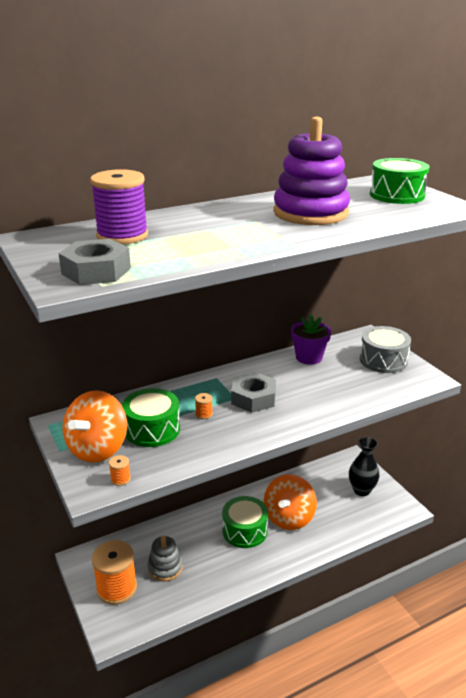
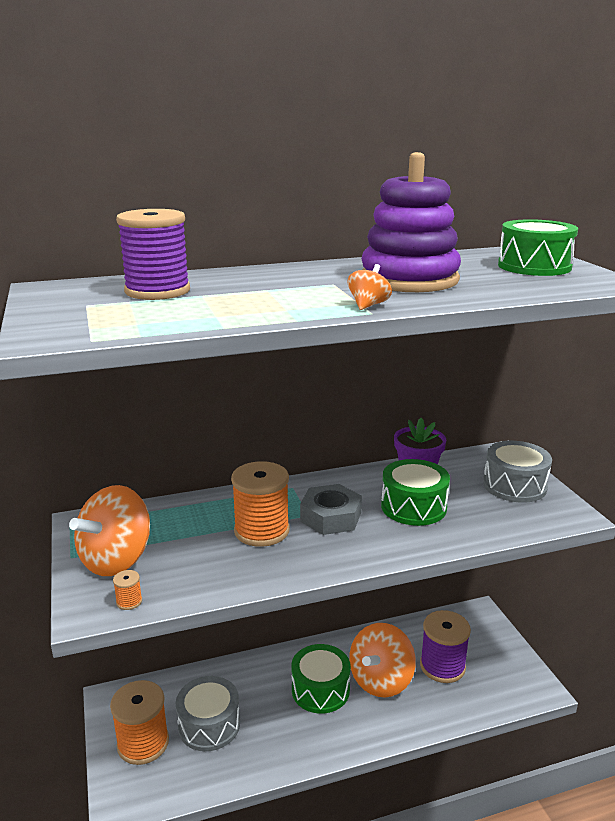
camera: 10 degrees right, 5 degrees down
(96, 271) = (97, 325): grey nut -> none
(152, 429) = (191, 543): green drum -> green drum (413, 507)
(165, 568) = (209, 725): grey stacking toy -> grey drum
(204, 414) = (261, 531): orange spool -> orange spool, size x2.50
(292, 239) = (368, 305): none -> orange spinning top
(332, 501) = (442, 666): none -> purple spool
(361, 490) = (484, 656): black vase -> none

